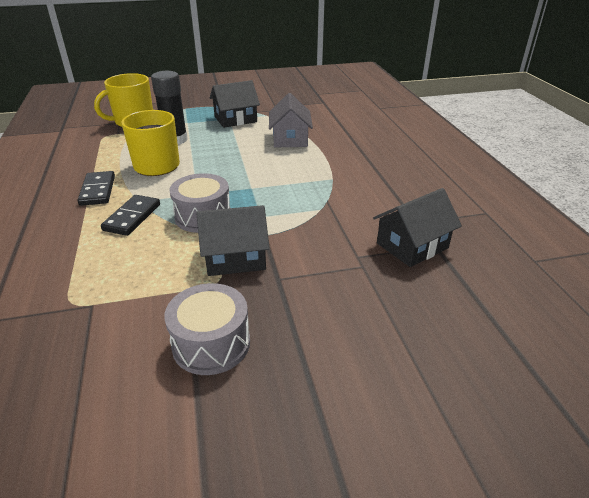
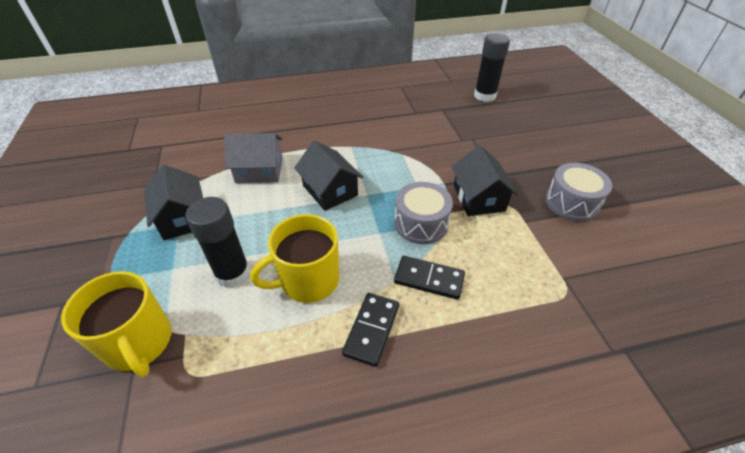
camera: 90 degrees left, 10 degrees up
(97, 190) = (372, 330): black domino -> black domino turned 60 degrees counterclockwise
(412, 245) = (445, 117): black house -> black house (330, 190)
(499, 294) = (484, 96): none -> black glue stick

